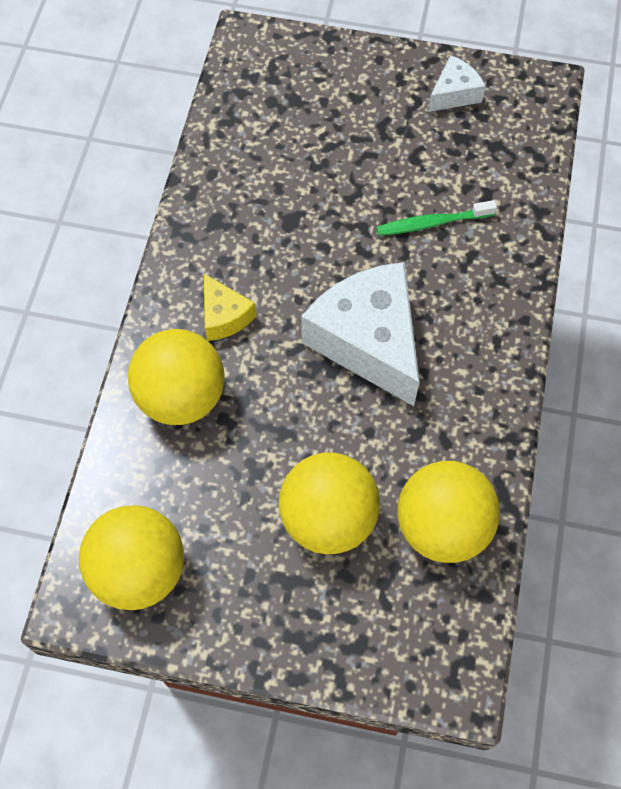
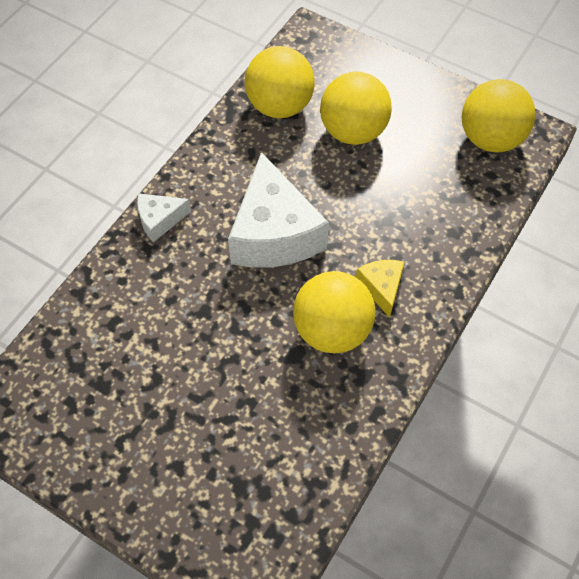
camera: 160 degrees left, 5 degrees down
(181, 396) = (433, 237): yellow ball -> yellow ball (332, 330)
(432, 223) = (174, 311): green toothbrush -> none
(454, 94) = (81, 436): white cheese -> white cheese (160, 220)

